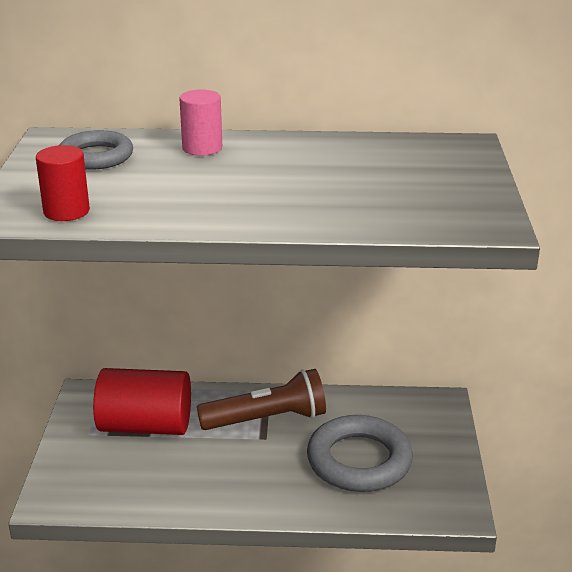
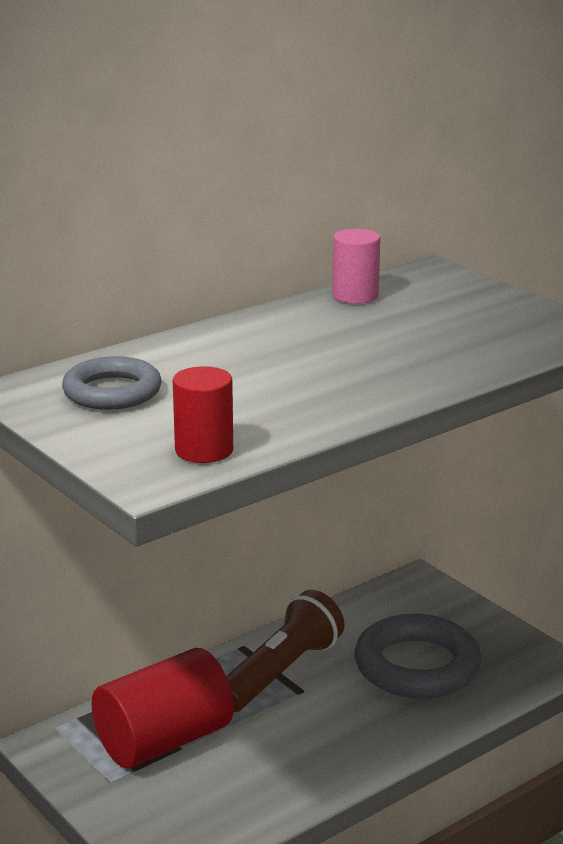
camera: 40 degrees left, 5 degrees down
(202, 148) = (204, 348): pink cylinder -> pink cylinder (355, 296)

